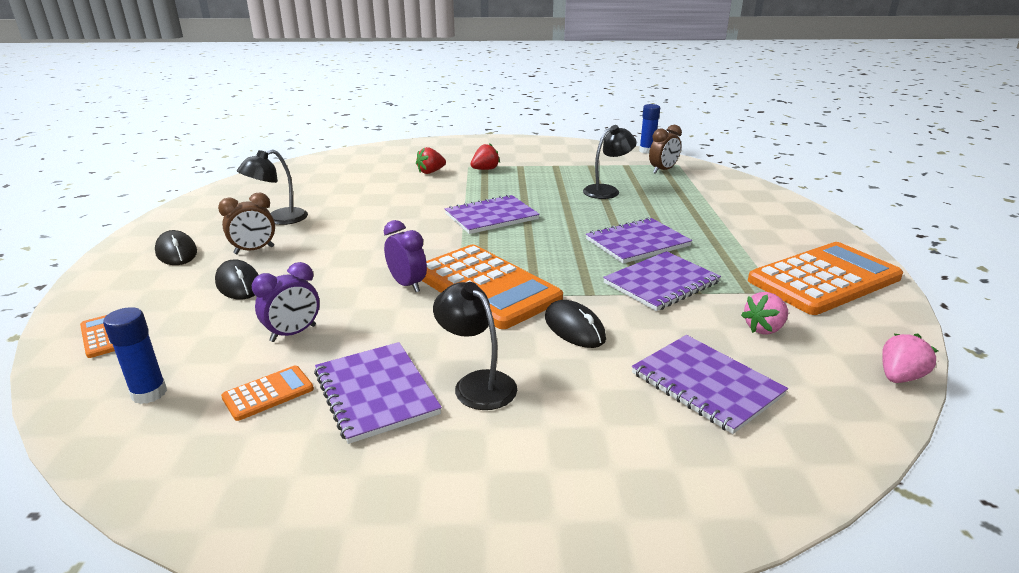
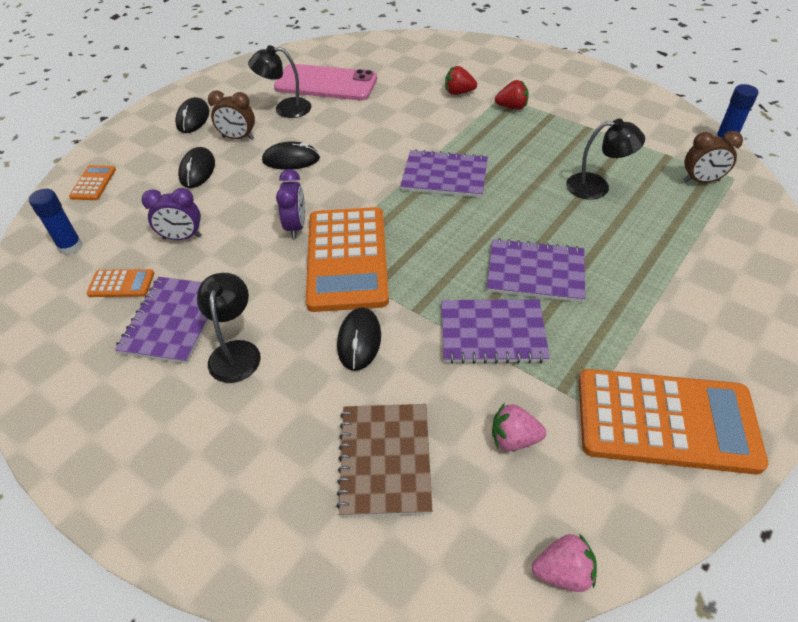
camera: 40 degrees right, 20 degrees up
(298, 195) = (326, 83): none -> pink phone
(336, 247) = (291, 159): none -> black mouse
(706, 384) = (385, 460): purple notebook -> brown notebook

